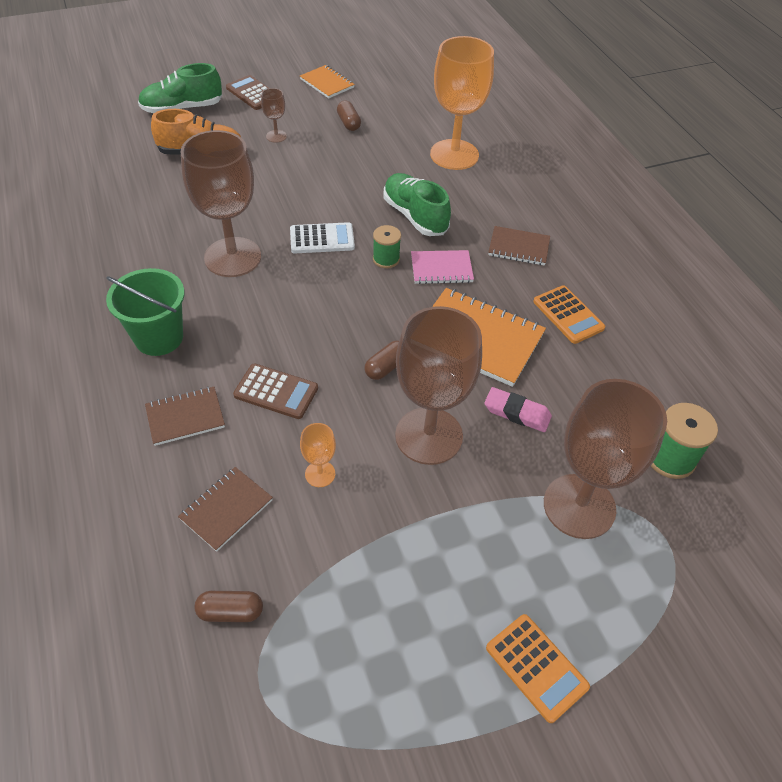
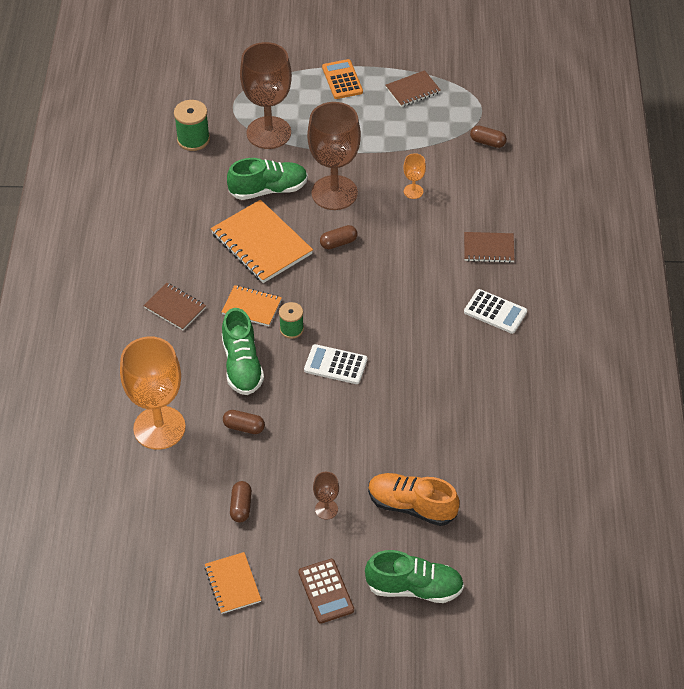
camera: 155 degrees left, 0 degrees up
(159, 337) = (495, 312): green bucket -> white calculator
(226, 509) = (476, 189): brown notebook -> brown notebook (413, 90)
(233, 257) = (418, 368): brown goblet -> none
(276, 392) = (422, 248): brown calculator -> none
(381, 171) = (244, 427): none -> brown capsule
(441, 269) = (252, 307): pink notebook -> orange notebook
(517, 412) = (268, 190): pink eraser -> green shoe
(568, 315) = (181, 242): orange calculator -> none

